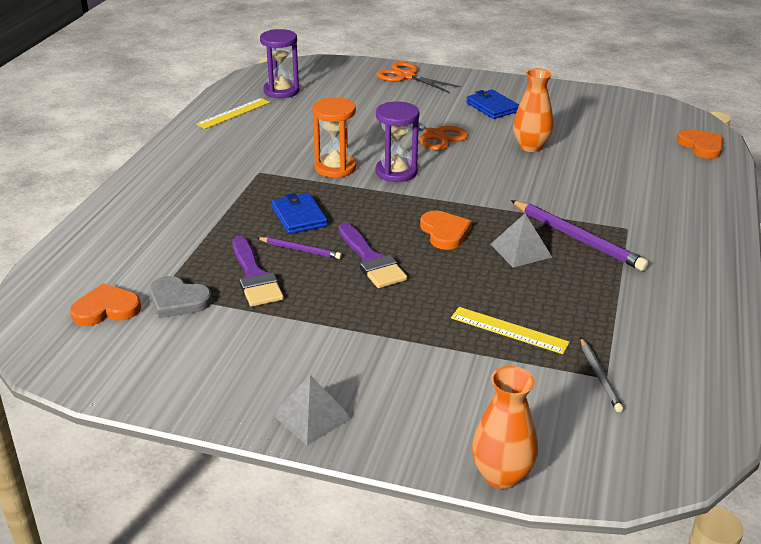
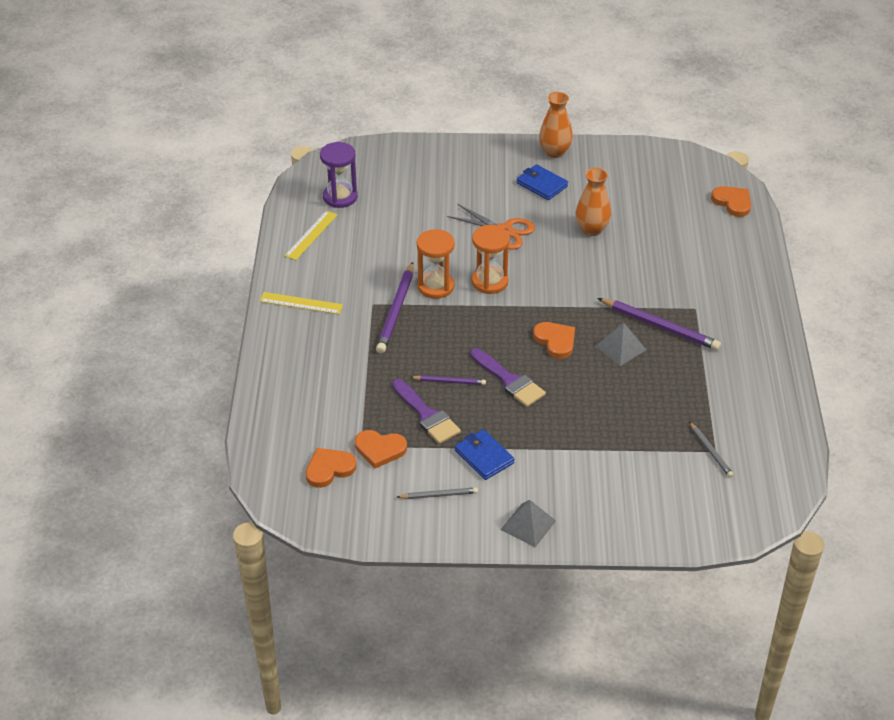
camera: 15 degrees left, 10 degrees up
(178, 300) = (380, 449): grey heart -> orange heart
(217, 360) = (439, 495): none -> grey pencil
(280, 181) = (396, 310): none -> purple pencil
(299, 217) = (431, 347): blue wallet -> blue wallet (484, 457)
(396, 172) = (489, 281): purple hourglass -> orange hourglass
(406, 76) = (448, 155): orange scissors -> none
(501, 475) = (669, 540): orange vase -> orange vase (554, 152)
(509, 330) = (636, 425): yellow ruler -> yellow ruler (301, 303)

